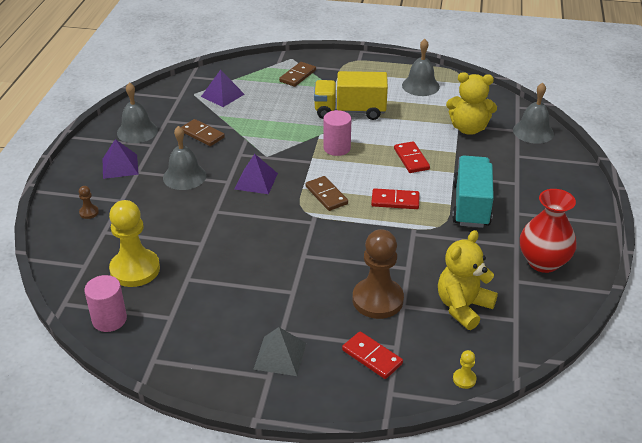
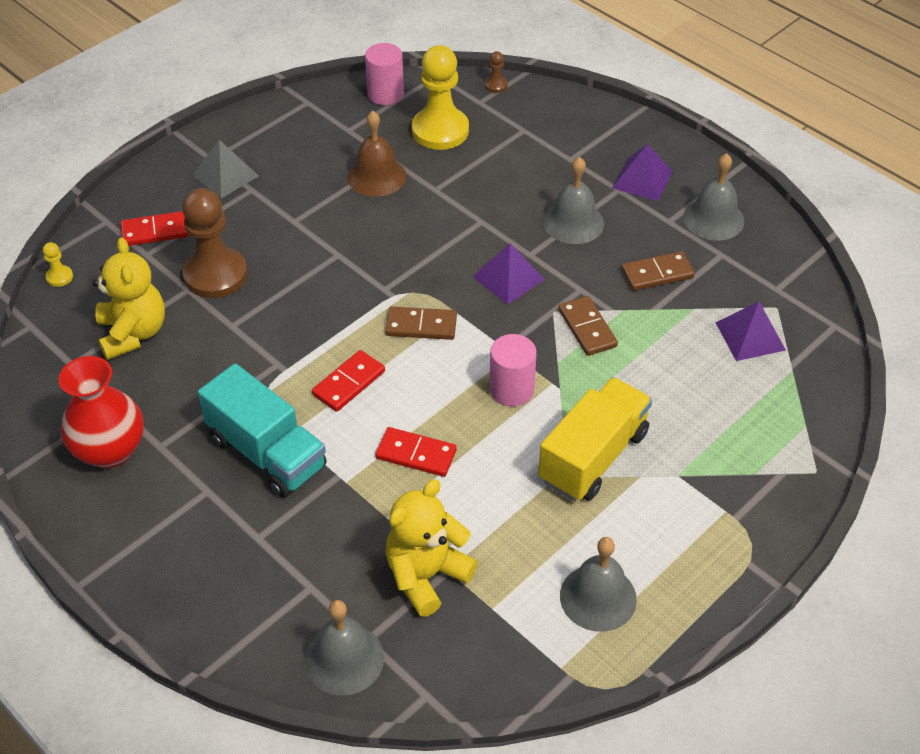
camera: 125 degrees right, 10 degrees up
(89, 212) = (568, 130): brown pawn -> brown pawn (496, 85)
(212, 276) = (376, 176): none -> brown bell
(298, 76) = (748, 450): brown domino -> brown domino (587, 328)

